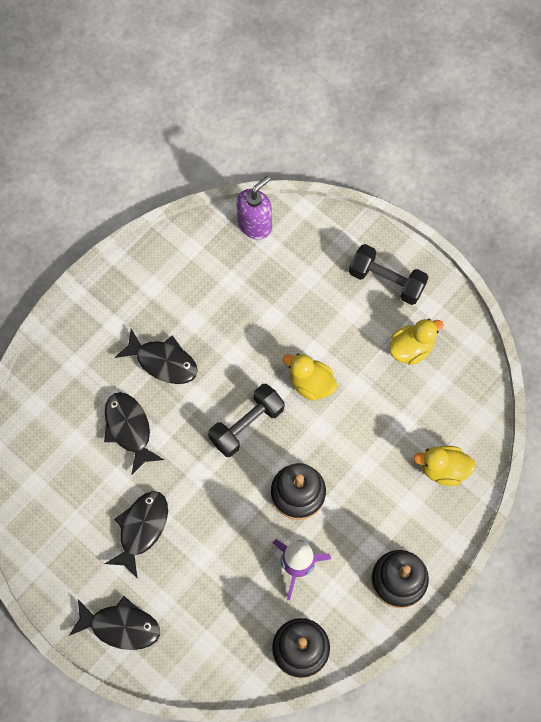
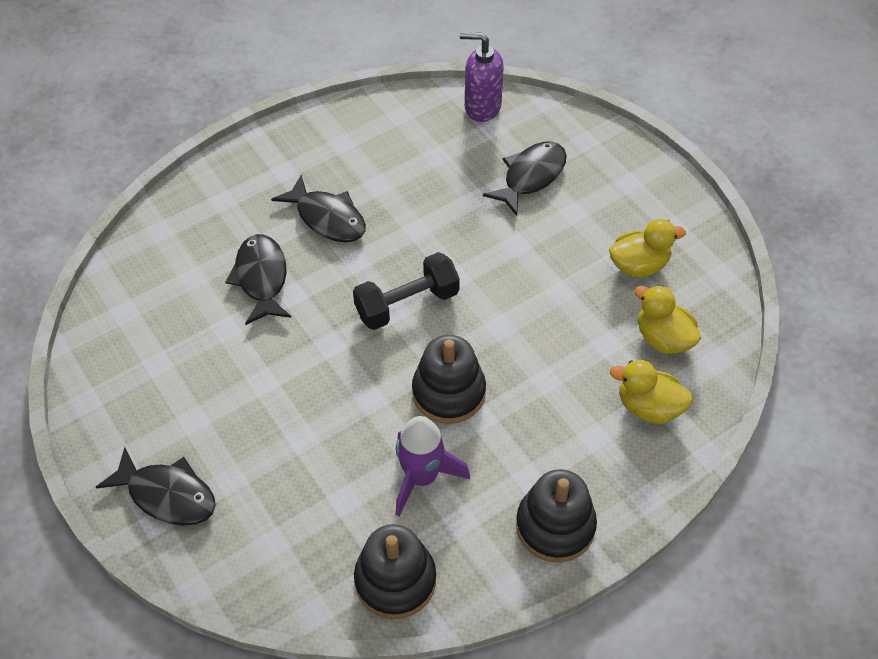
camera: 15 degrees right, 15 degrees down
(141, 529) = (236, 389): black fish -> black fish (531, 176)
(255, 225) = (482, 107): purple soap dispenser -> purple soap dispenser turned 135 degrees counterclockwise
(310, 383) = (501, 276): yellow duck -> yellow duck (663, 338)
(386, 281) = (626, 190): black dumbbell -> none

